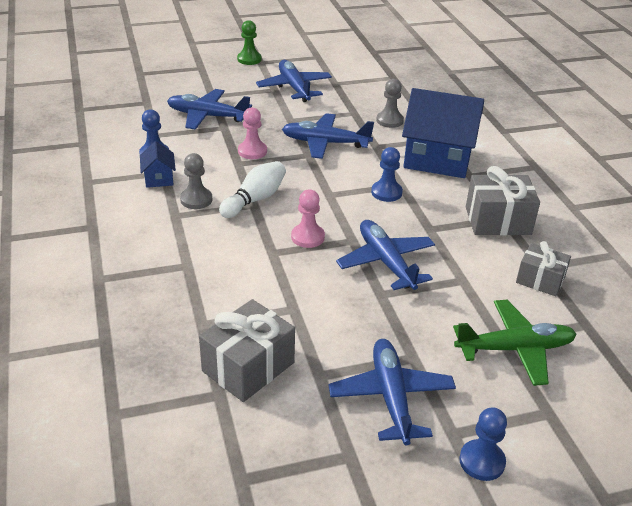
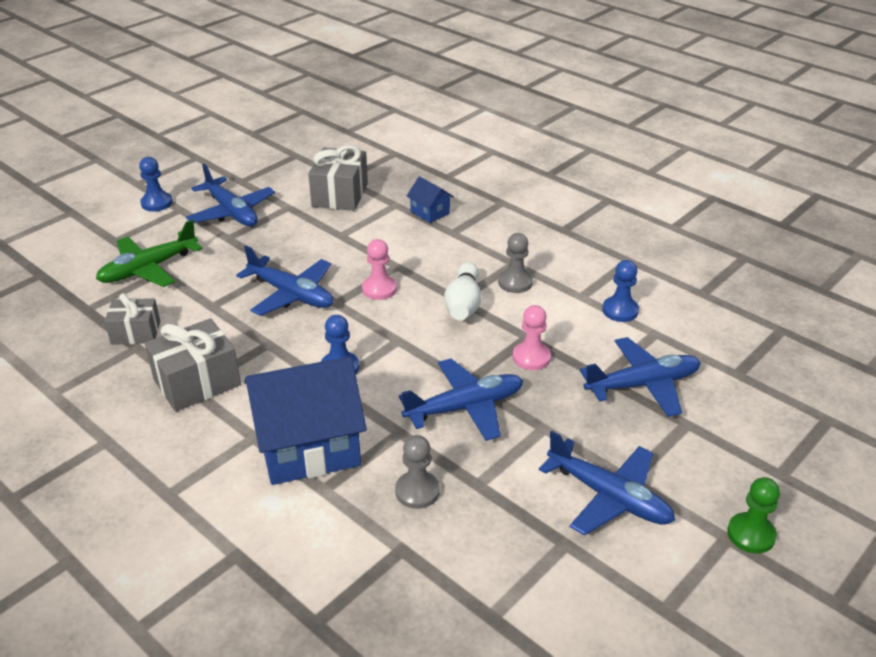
camera: 150 degrees right, 0 degrees up
(159, 178) = (576, 288): blue house -> blue house (430, 212)

